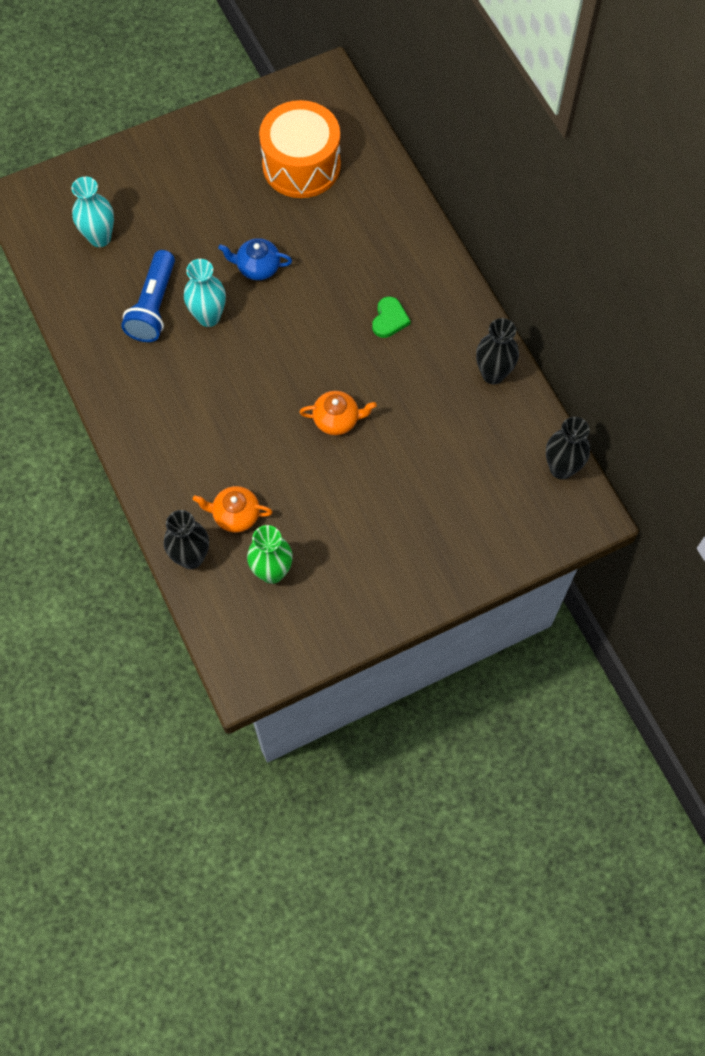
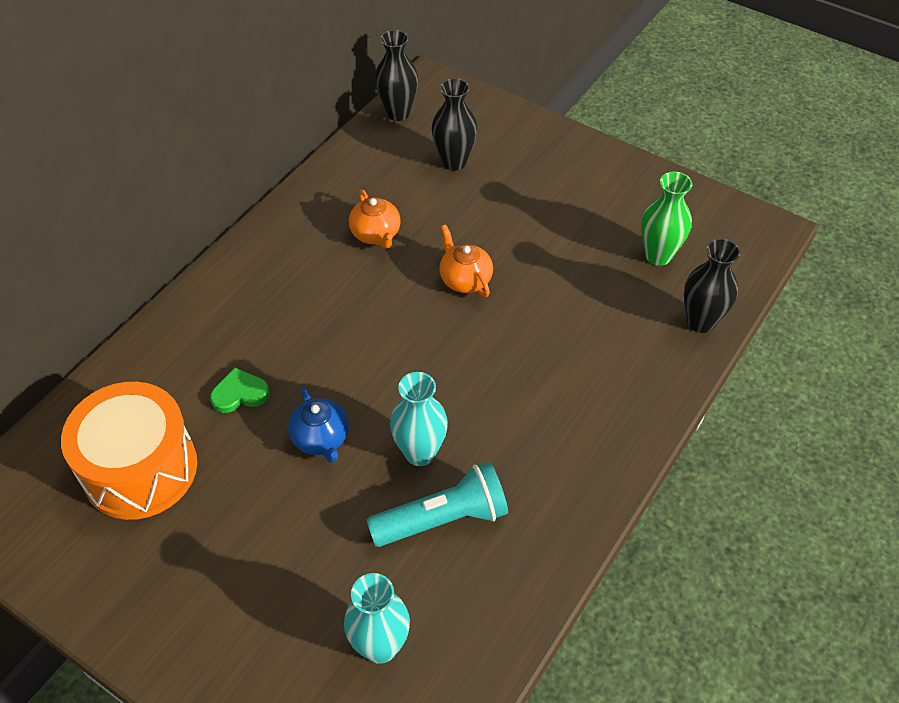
camera: 120 degrees left, 15 degrees down
(153, 306) = (443, 519): blue flashlight -> turquoise flashlight
(235, 515) = (629, 309): orange teapot -> orange teapot (376, 234)
(389, 319) = (317, 289): green heart -> green heart (240, 393)
(493, 374) = (330, 189): black vase -> black vase (454, 162)

